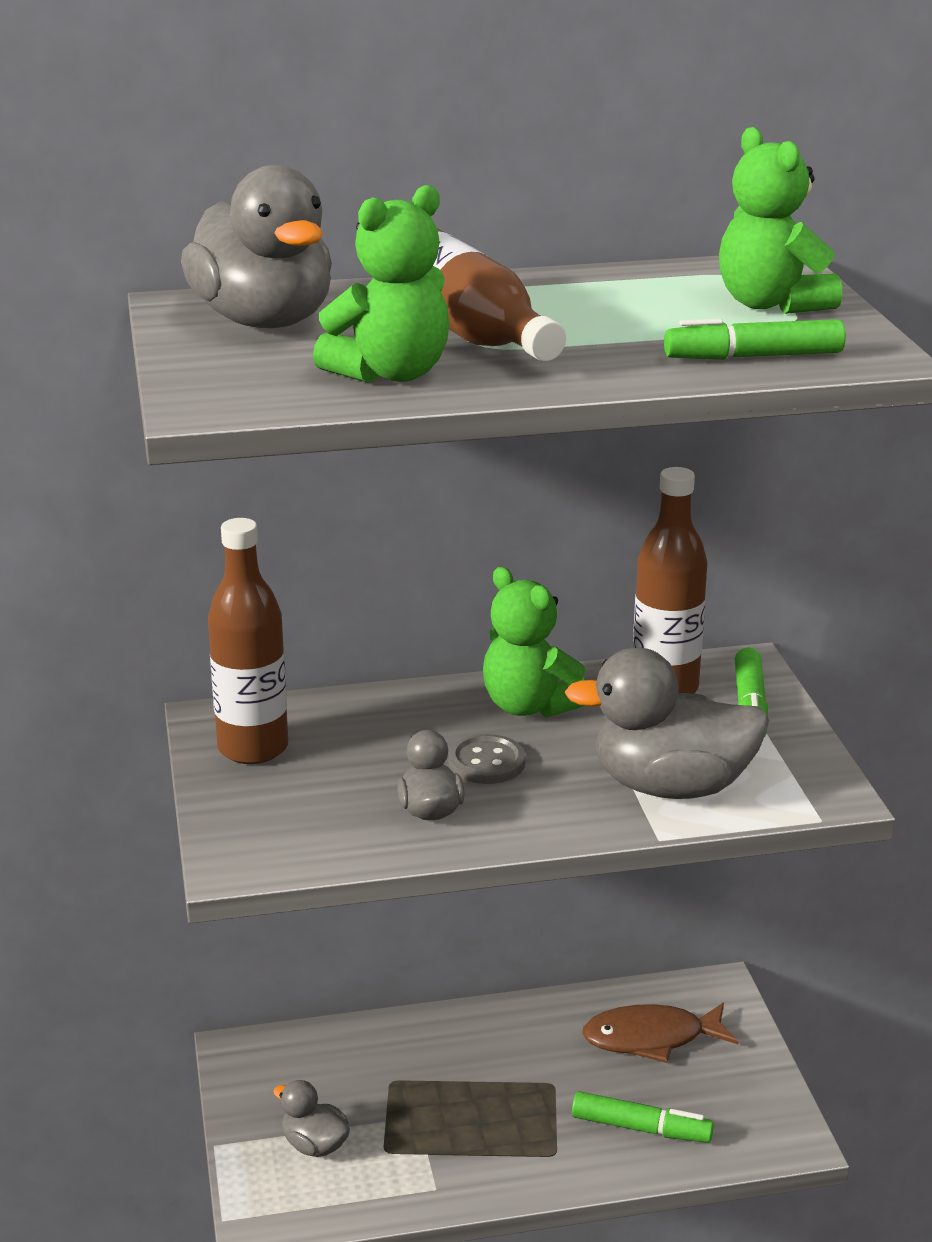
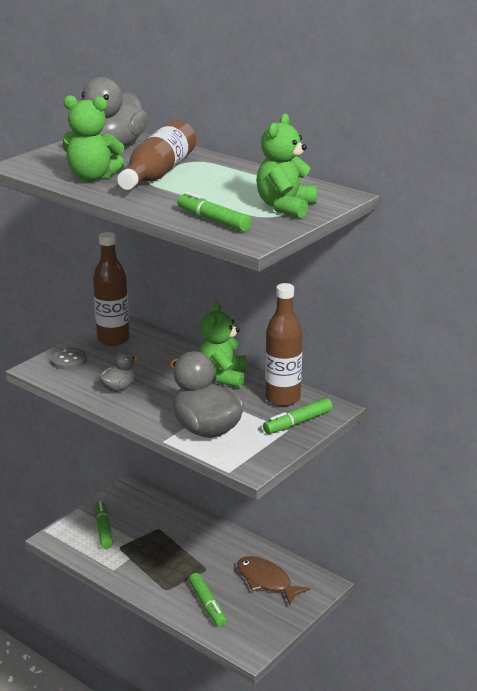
camera: 50 degrees right, 0 degrees up
(314, 1145) = (103, 529): grey duck -> green marker
(486, 762) = (168, 385): grey button -> grey button (68, 360)

